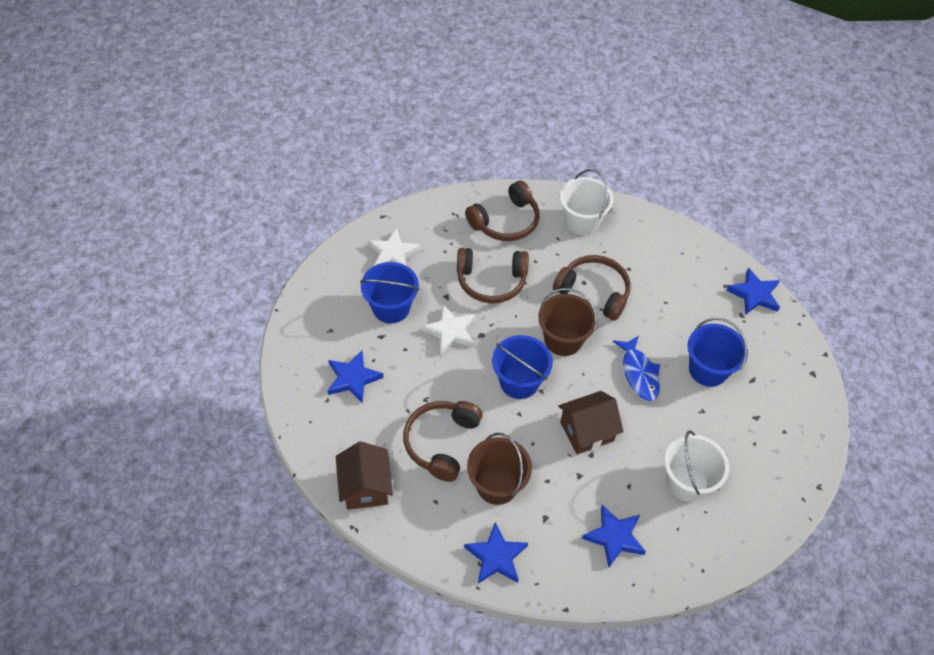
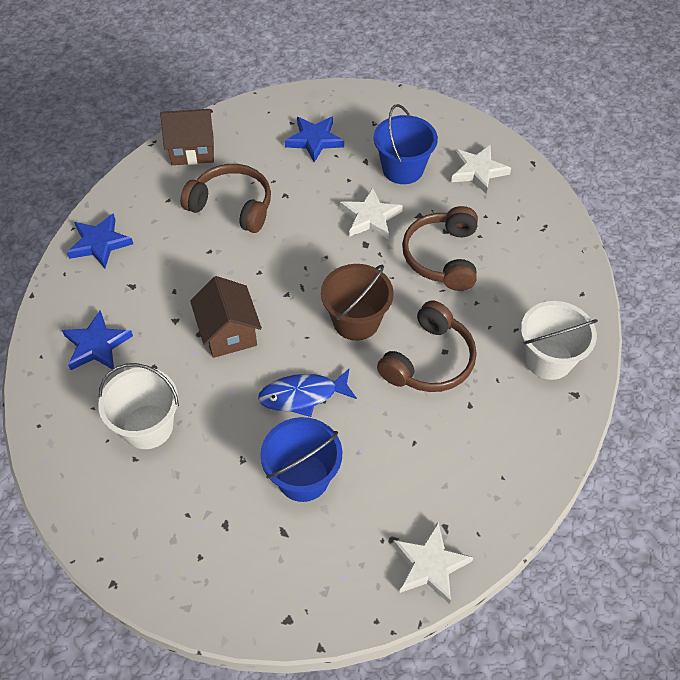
camera: 95 degrees right, 0 degrees up
(497, 485) = (176, 248): brown bucket -> none
(505, 221) = (538, 276): brown headphones -> none
(519, 382) = (300, 274): blue bucket -> none
(754, 294) = (430, 565): blue star -> white star

